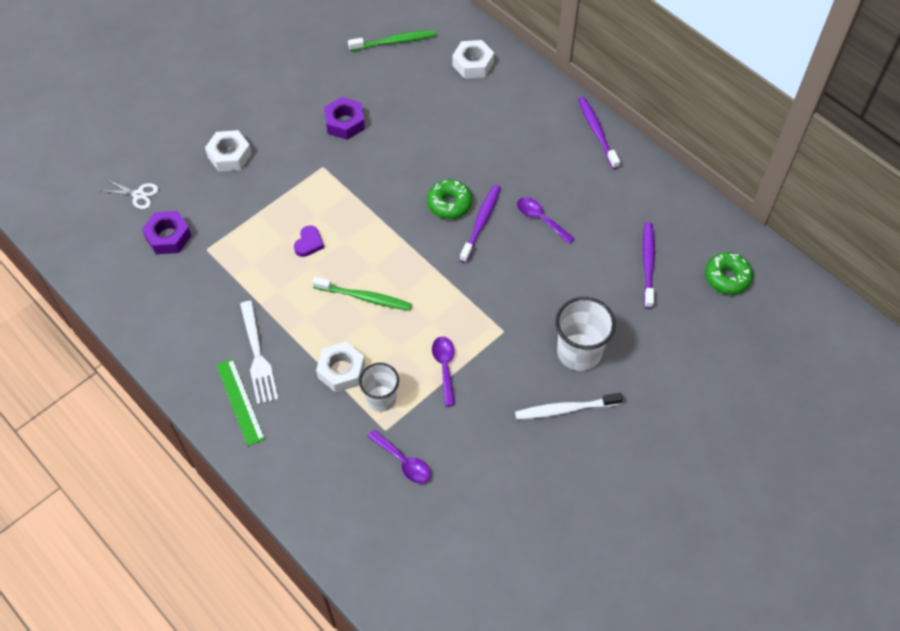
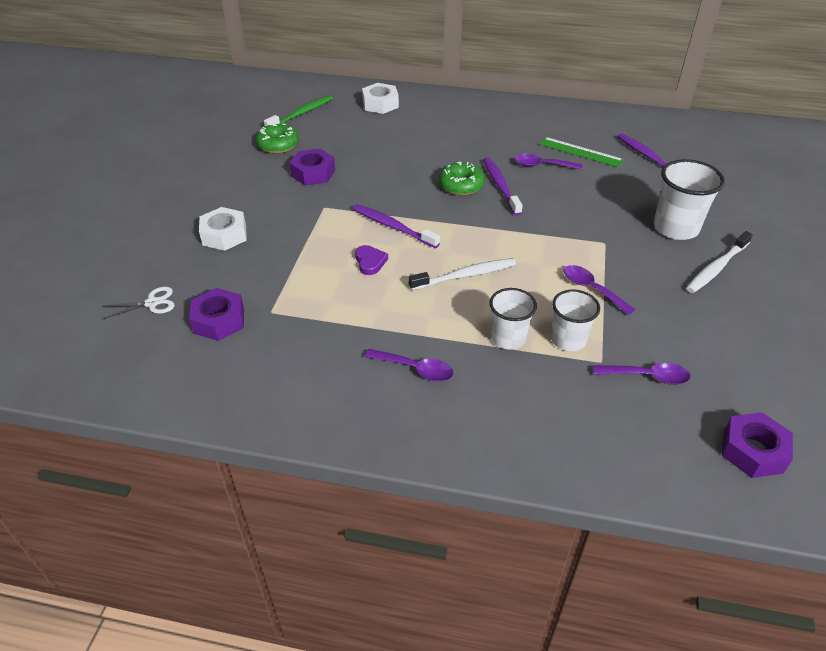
camera: 35 degrees left, 15 degrees down
(240, 401) = (440, 417): green ruler -> green ruler (580, 152)
(257, 356) = (415, 369): white fork -> purple spoon
(341, 370) = (508, 338): white nut -> white cup
(365, 298) = (465, 275): green toothbrush -> white toothbrush
(410, 558) = (753, 451): none -> purple nut
(597, 132) = (518, 105): purple toothbrush -> purple toothbrush (393, 226)
(727, 277) = (707, 142): green donut -> green donut (278, 145)

